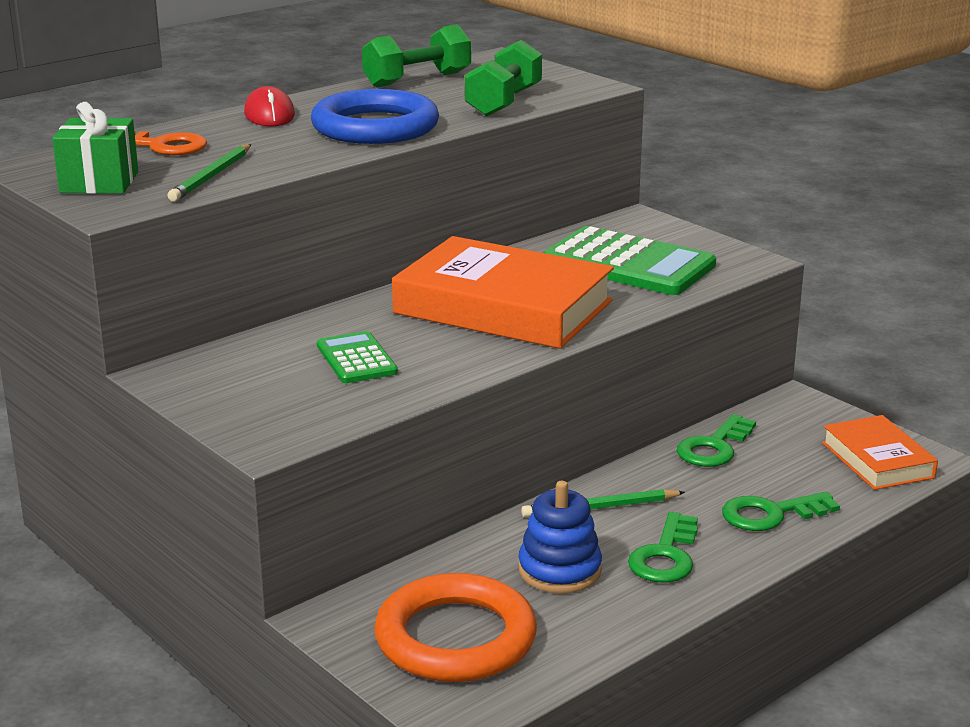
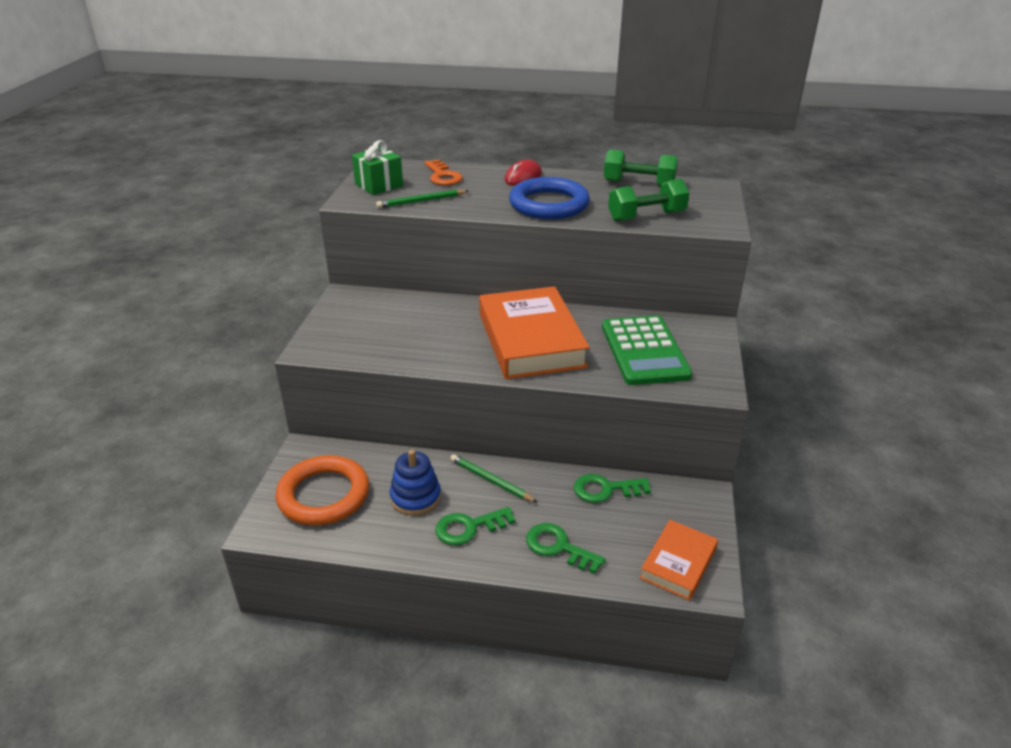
camera: 50 degrees right, 10 degrees up
(356, 359) = (418, 330): green calculator -> none

